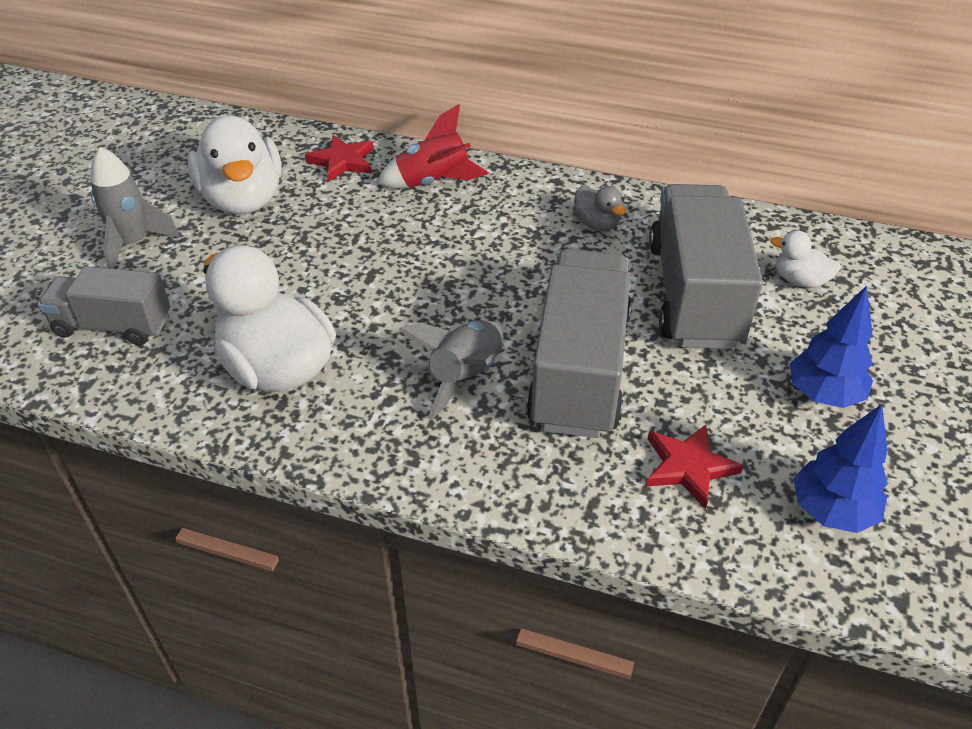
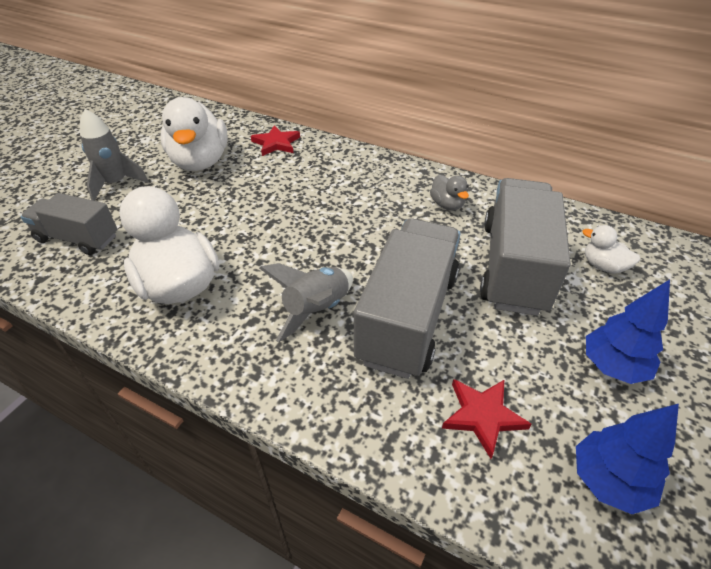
camera: 10 degrees right, 0 degrees up
(433, 182) = (335, 163): red rocket -> none

